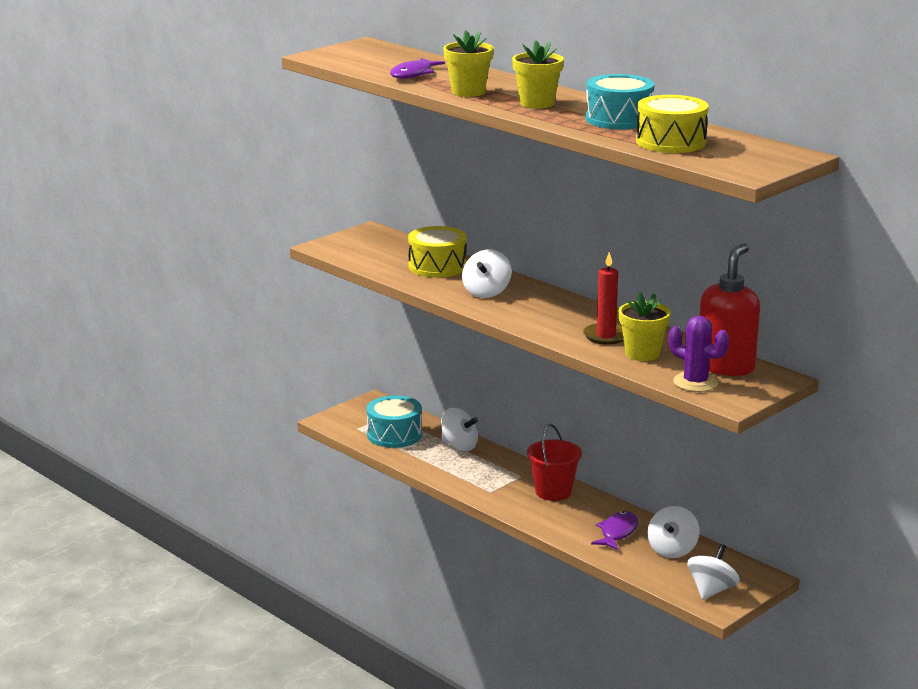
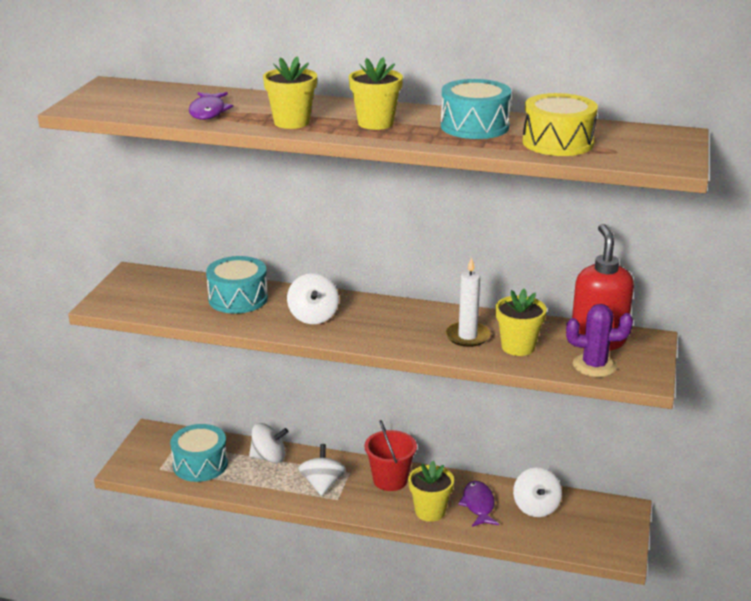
camera: 30 degrees left, 5 degrees up
(437, 266) = (238, 298): yellow drum -> turquoise drum
(566, 524) = (430, 511): none -> yellow flower pot
(606, 336) = (467, 336): red candle -> white candle
(711, 590) = (602, 538): white spinning top -> white spinning top (322, 484)

